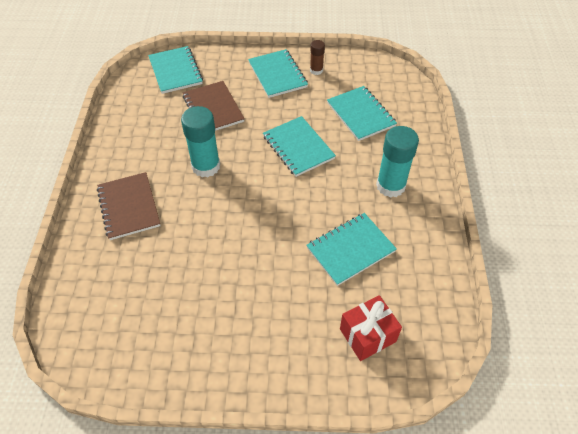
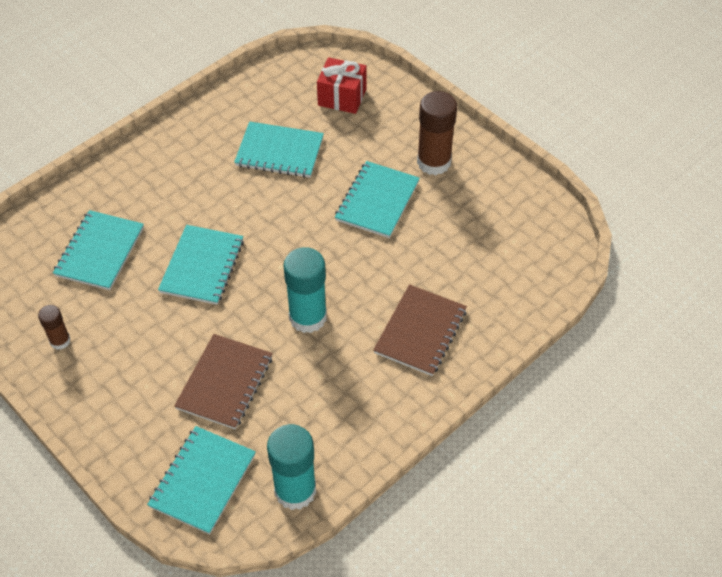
camera: 135 degrees left, 0 degrees up
(235, 336) = (434, 162): none -> brown glue stick
(277, 75) = (105, 371): turquoise notebook -> turquoise notebook (377, 201)
(390, 186) = (178, 170): turquoise glue stick -> turquoise glue stick (295, 490)

